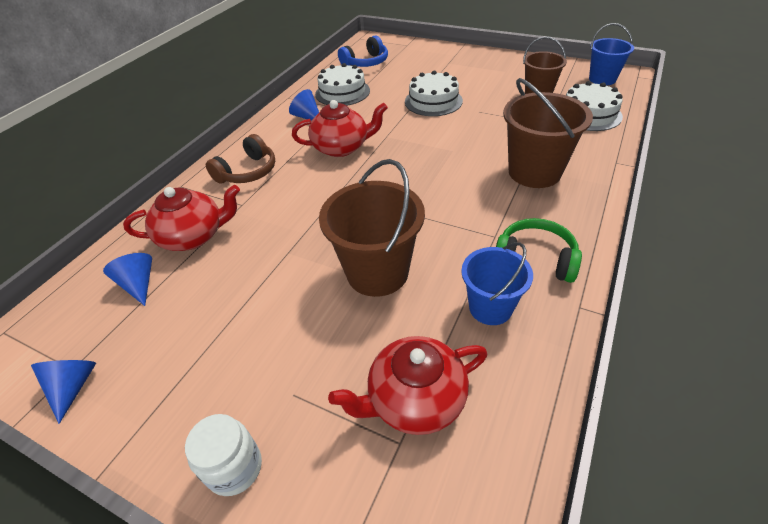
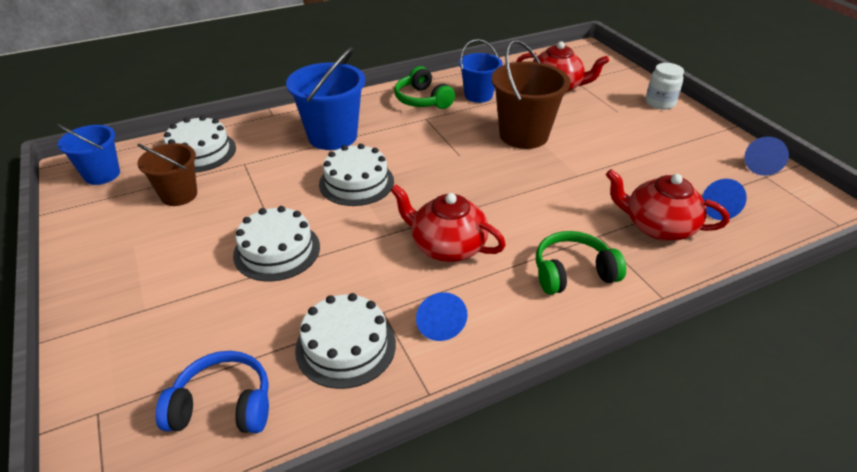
camera: 145 degrees left, 5 degrees down
(247, 172) = (572, 273): brown headphones -> green headphones
(454, 151) = (356, 182): none -> white cake
(534, 172) = (332, 136): brown bucket -> blue bucket

